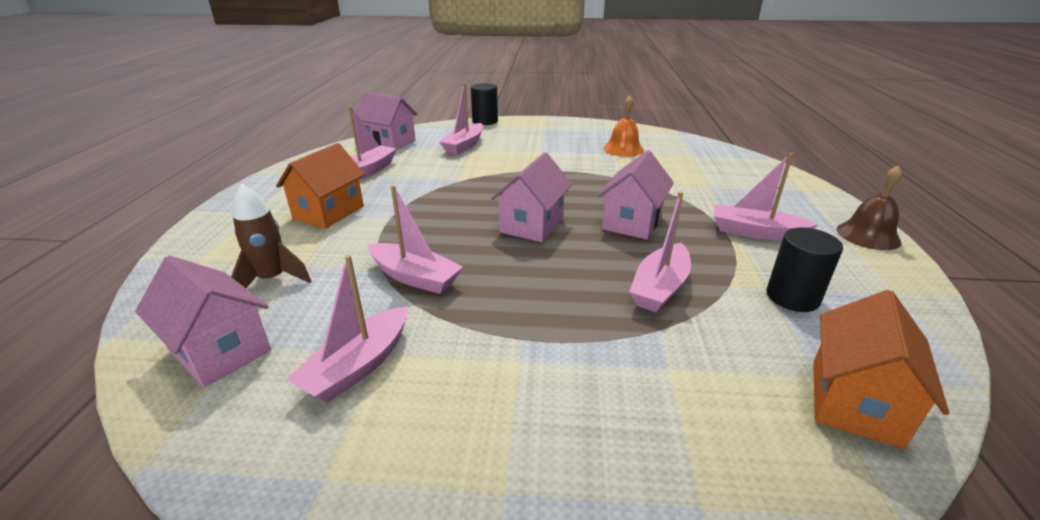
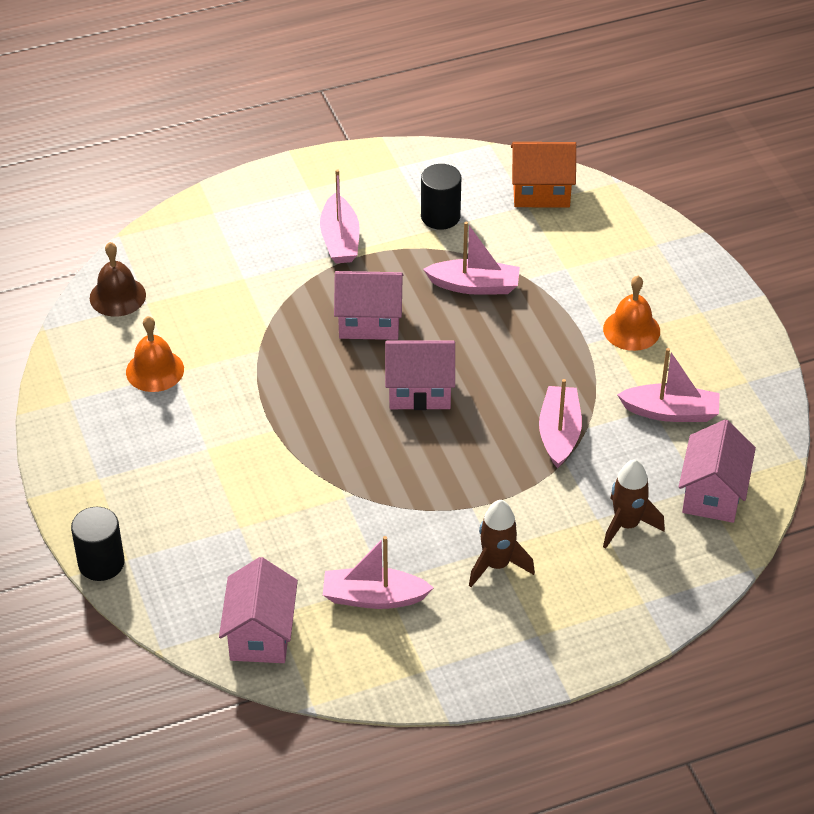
camera: 115 degrees left, 15 degrees up
(329, 212) = (497, 565): orange house -> brown rocket
(464, 145) = (228, 540): pink boat -> none
(518, 387) = (631, 330): none -> orange bell
(868, 235) = (303, 173): brown bell -> brown bell (117, 296)

